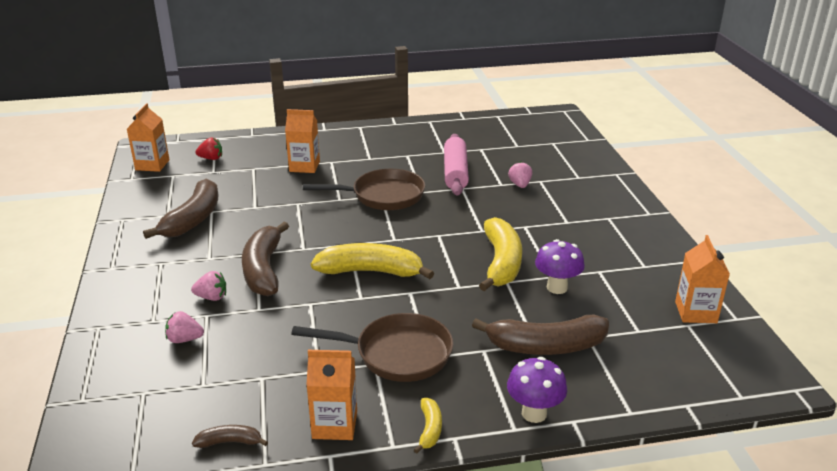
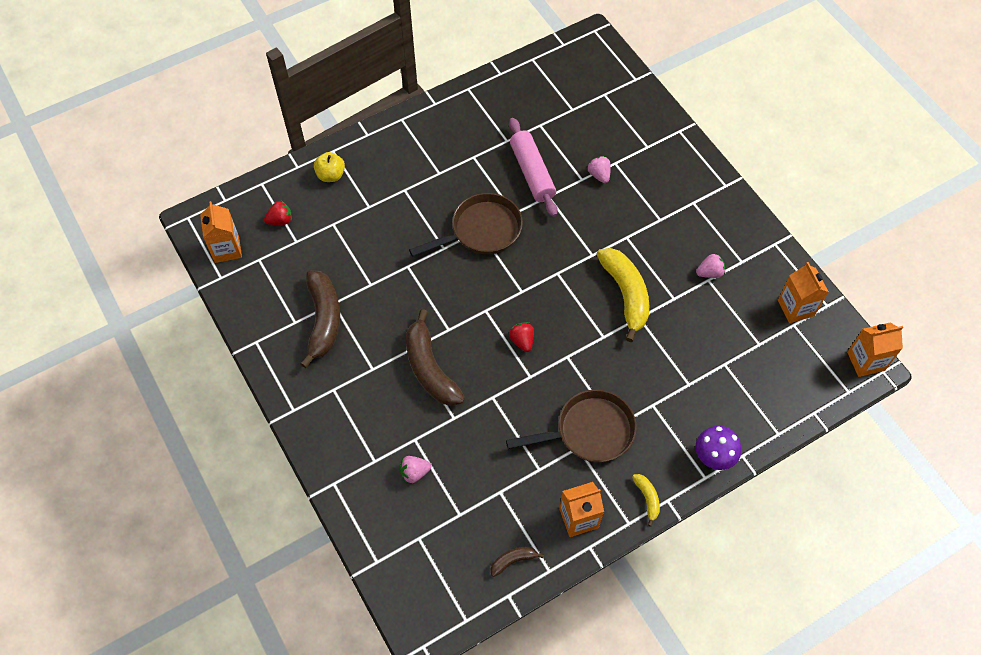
camera: 20 degrees left, 30 degrees up
(212, 297) = (406, 417): pink strawberry -> pink strawberry (709, 273)
(275, 143) = (331, 175): none -> yellow apple
(304, 166) = (382, 206): orange carton -> orange carton (865, 361)
(370, 271) = (522, 341): yellow banana -> red strawberry
(546, 347) = (697, 385): brown banana -> none
(557, 288) = (681, 312): purple mushroom -> none

